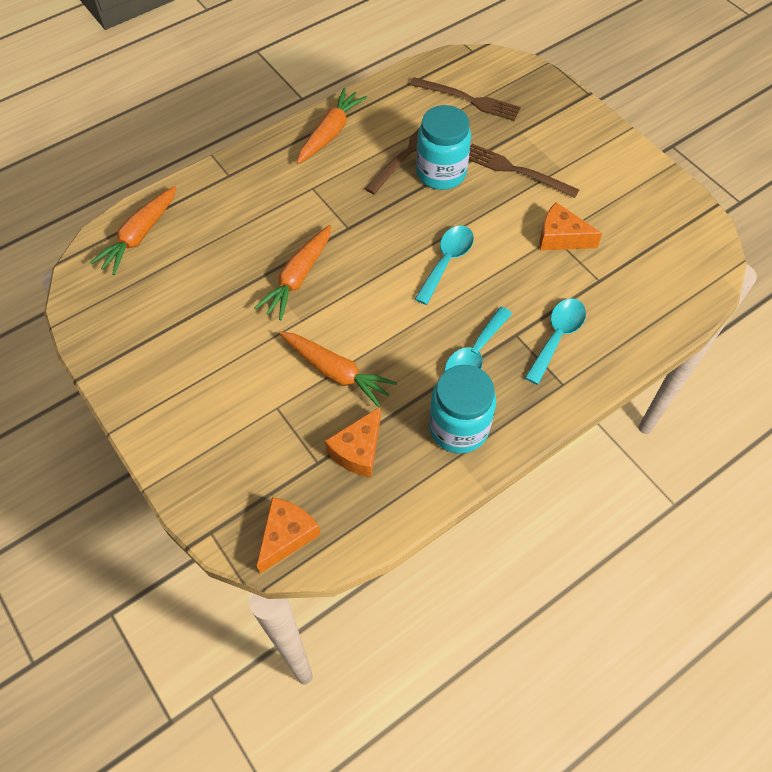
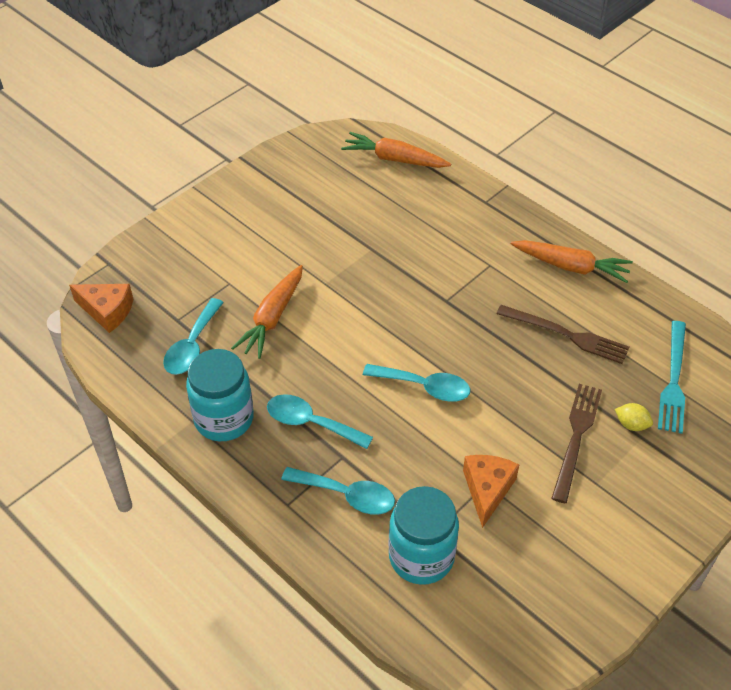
camera: 80 degrees right, 10 degrees down
(298, 278) = (374, 273): orange carrot -> none
(358, 450) = (192, 346): orange cheese -> turquoise spoon
(441, 173) = (547, 367): turquoise jar -> turquoise jar (421, 557)
(468, 100) = (673, 380): brown fork -> turquoise fork
(508, 135) = (631, 424): none -> yellow lemon

